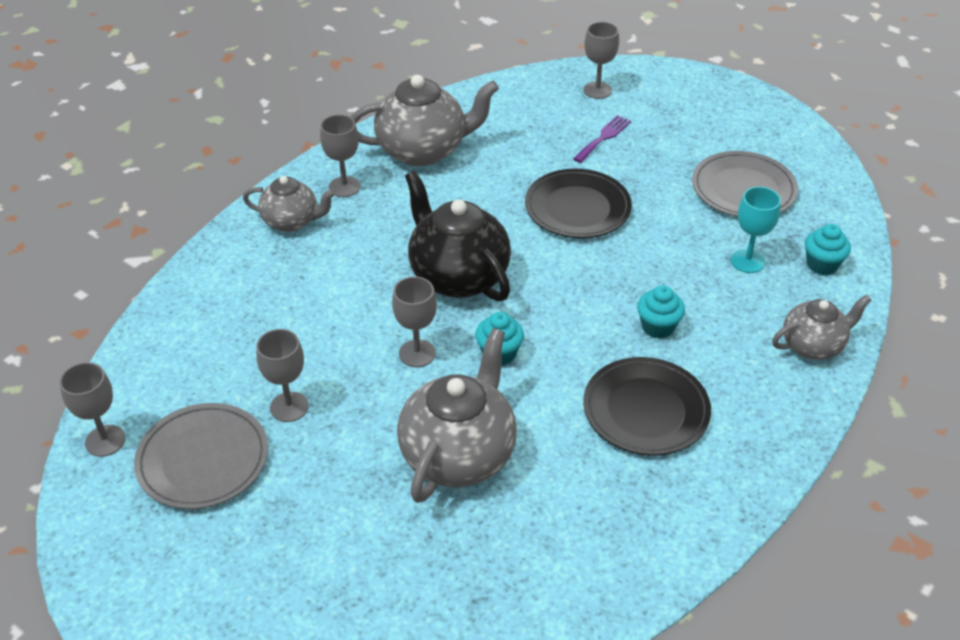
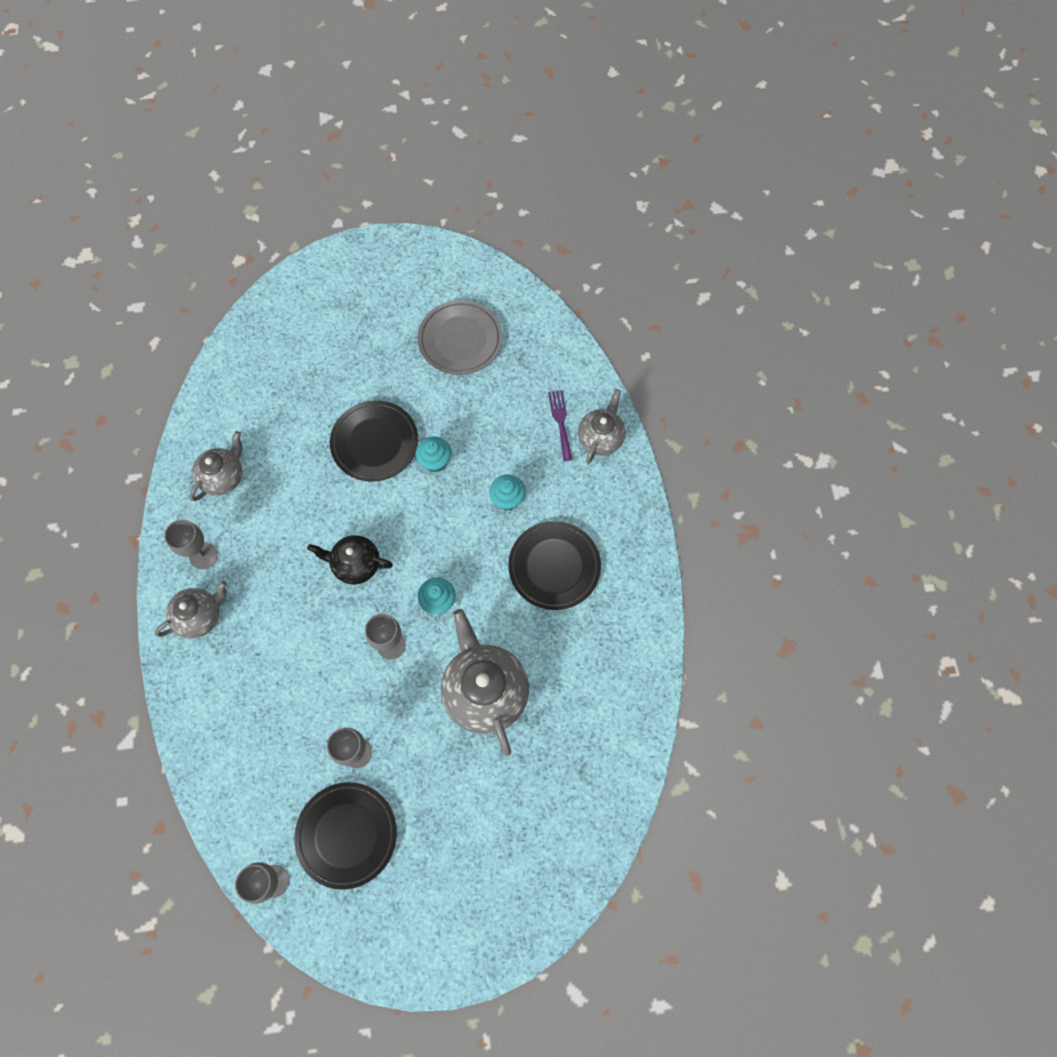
camera: 45 degrees left, 25 degrees up
(203, 459) = (347, 835): grey plate -> black plate
(423, 150) = (223, 477): grey teapot -> grey teapot, size x0.60
(457, 276) = (356, 565): black teapot -> black teapot, size x0.60
(597, 90) = (287, 321): grey goblet -> none
(603, 137) = (333, 364): purple fork -> purple fork (560, 422)
(747, 261) = (513, 401): turquoise goblet -> none
(822, 264) = (556, 368): turquoise cupcake -> turquoise cupcake (435, 461)

